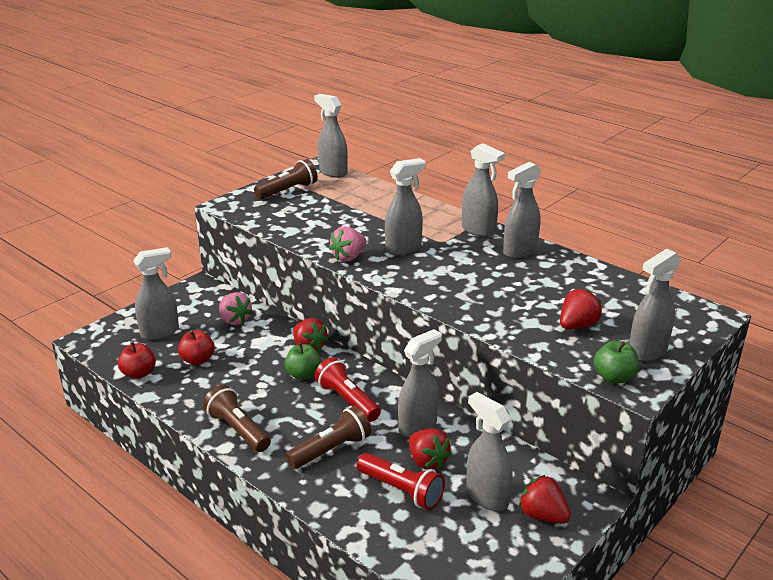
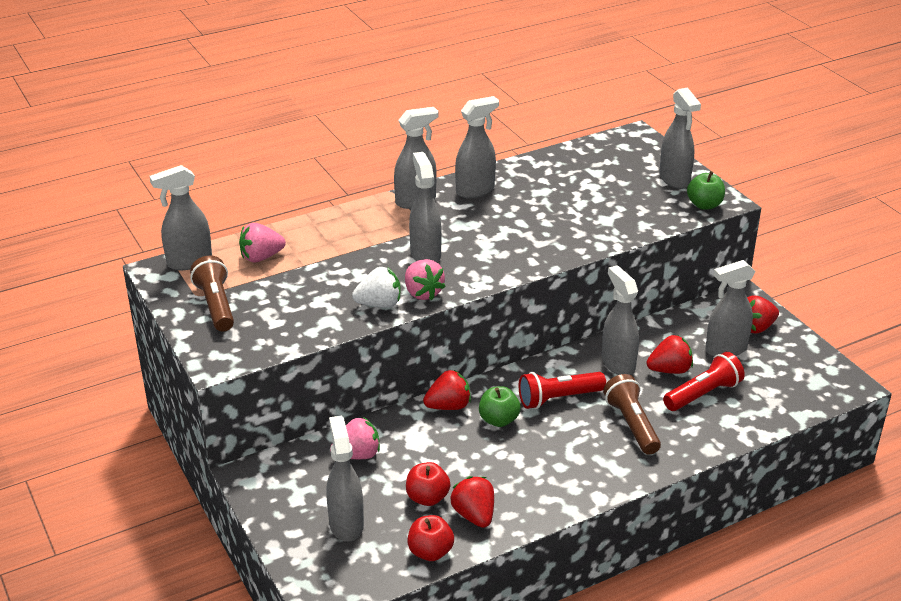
camera: 70 degrees left, 5 degrees up
(237, 429) = (574, 484): brown flashlight -> none
(323, 244) = (379, 304): none -> white strawberry
(355, 192) = (261, 257): none -> pink strawberry
(519, 251) = (475, 190): grey spray bottle -> grey spray bottle turned 105 degrees counterclockwise
(577, 325) = (622, 198): red strawberry -> red strawberry (474, 515)

